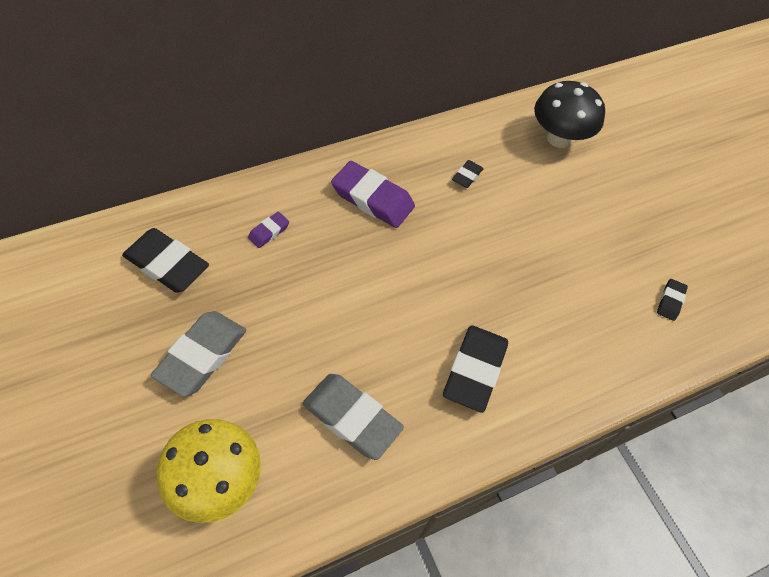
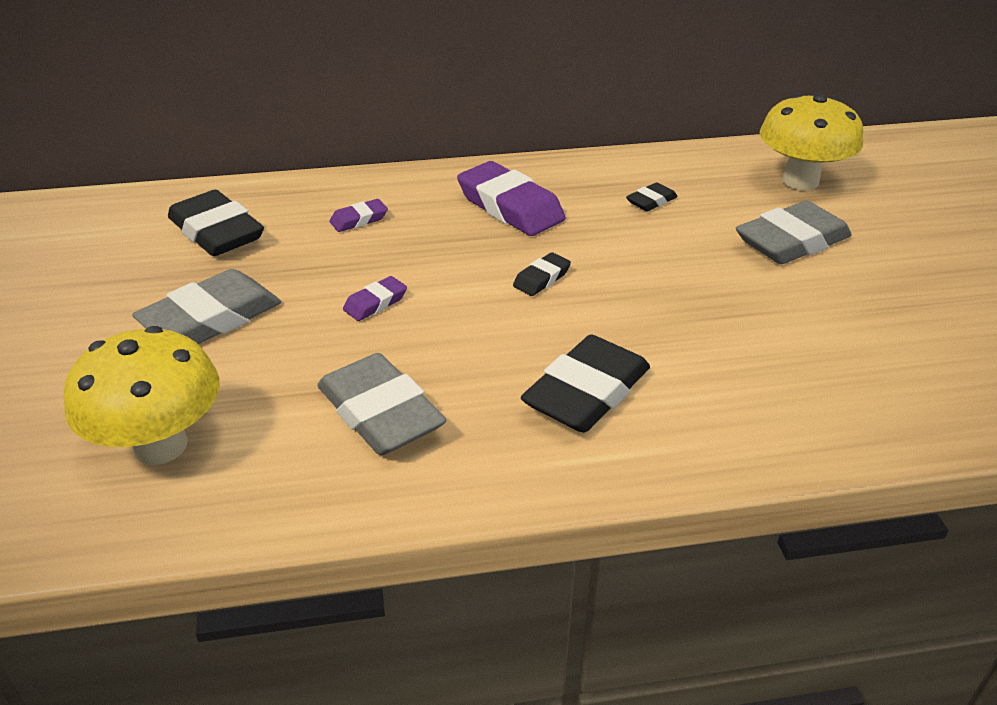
camera: 20 degrees right, 20 degrees down
(312, 316) = (375, 303): none -> purple eraser
(558, 138) = (800, 181): black mushroom -> yellow mushroom
(566, 202) = (791, 242): none -> grey eraser
(670, 301) = (937, 365): black eraser -> black eraser (541, 279)

